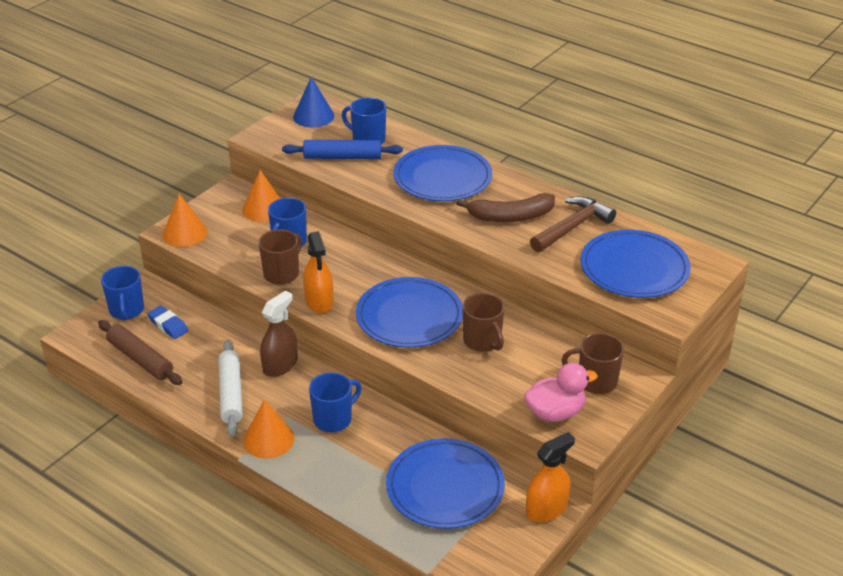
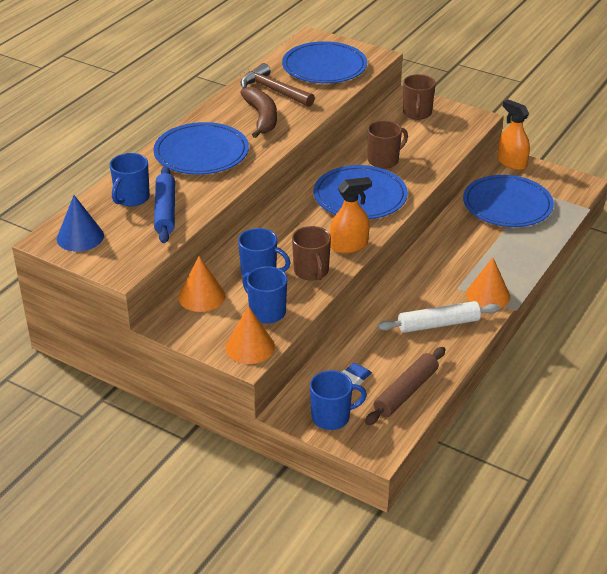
camera: 95 degrees left, 0 degrees up
(280, 365) = (393, 299): brown spray bottle -> none
(282, 274) = (311, 272): brown mug -> brown mug turned 135 degrees counterclockwise
(333, 419) = (453, 262): blue mug -> blue mug (266, 312)
(555, 413) = (455, 129): pink duck -> none

